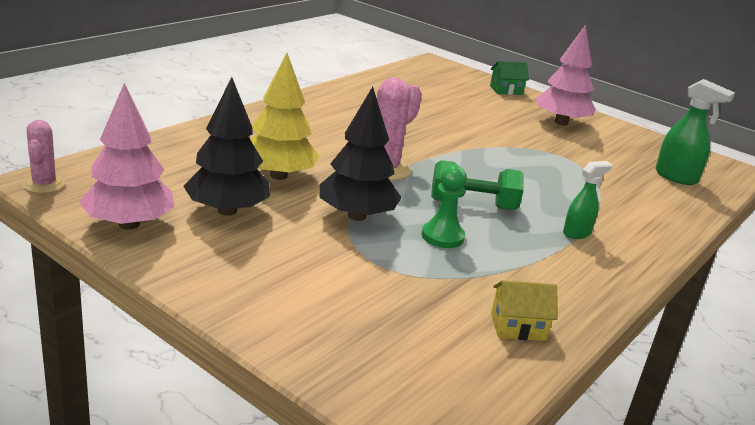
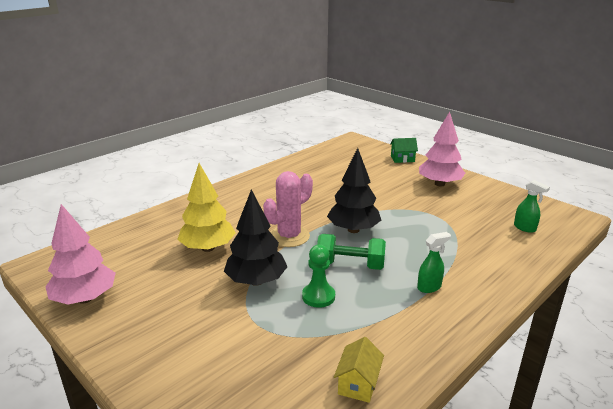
camera: 10 degrees right, 0 degrees up
(44, 184) = (37, 267): pink cactus -> none
(227, 210) = (160, 282): black tree -> black tree (353, 230)
(518, 327) = (358, 383): yellow house -> yellow house turned 75 degrees counterclockwise
(676, 177) = (525, 228): green spray bottle -> green spray bottle, size x0.65

